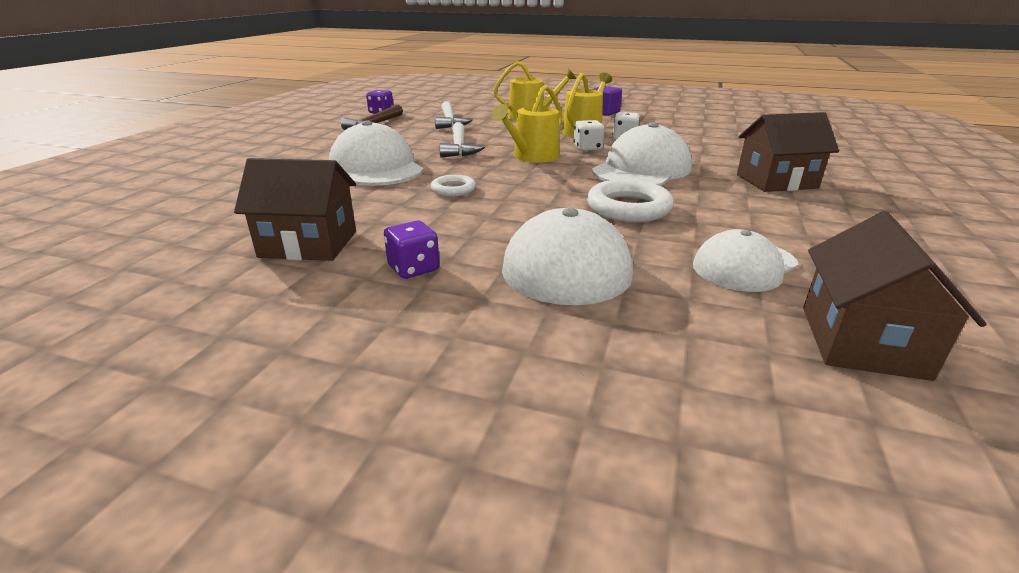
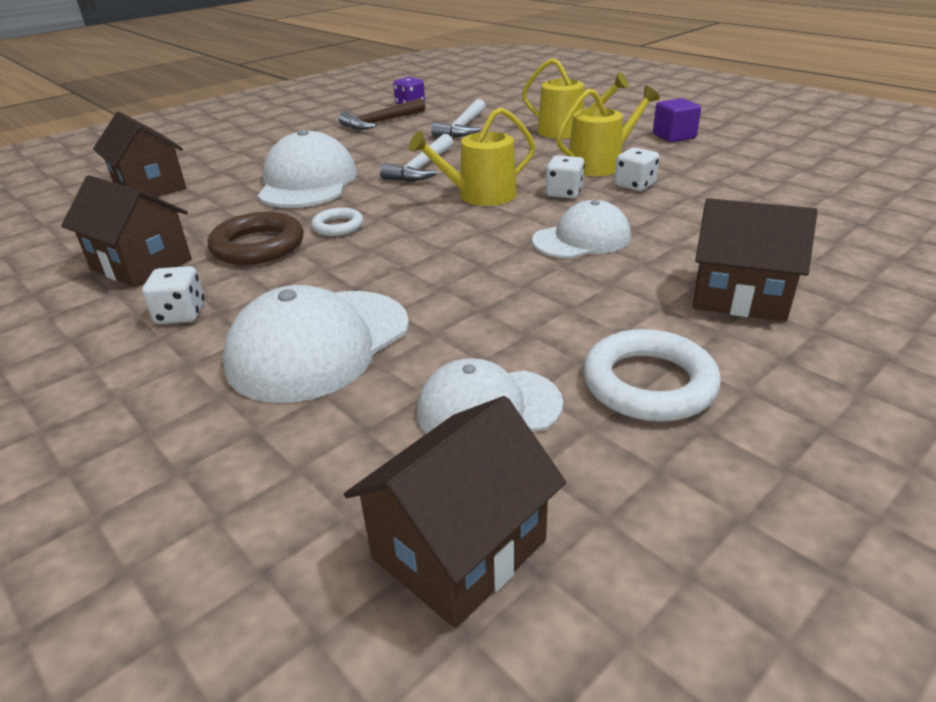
camera: 30 degrees right, 5 degrees up
(217, 191) = (150, 187): none -> brown house
(404, 212) = (258, 246): none -> brown ring
(413, 268) = (181, 314): purple dice -> white dice
(628, 208) = (480, 292): white ring -> white ring (648, 383)
(641, 169) = (582, 239): white cap -> white cap, size x0.65

